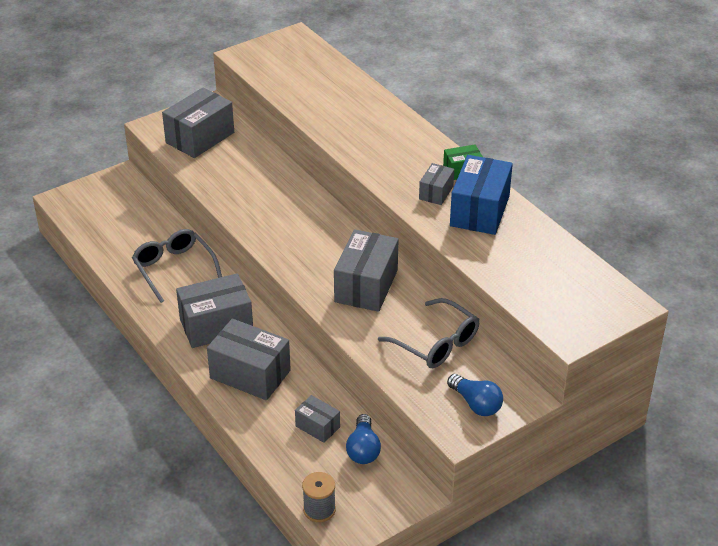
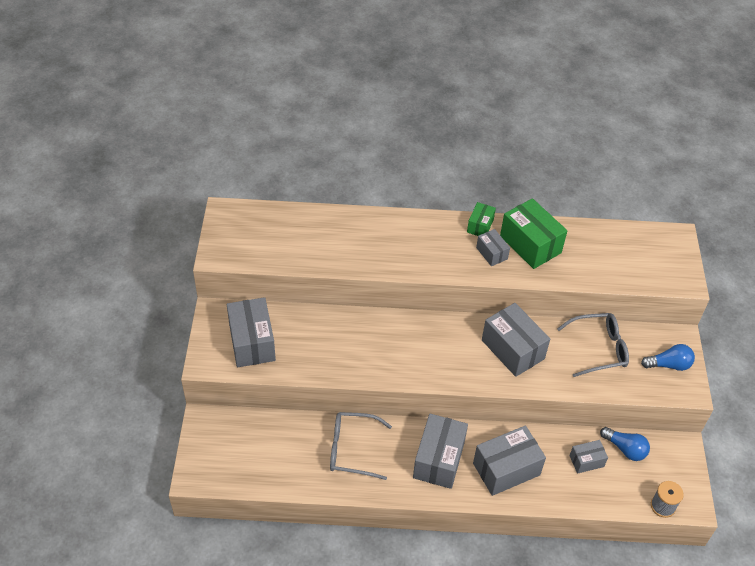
camera: 55 degrees left, 10 degrees up
(480, 211) = (530, 244): blue box -> green box

